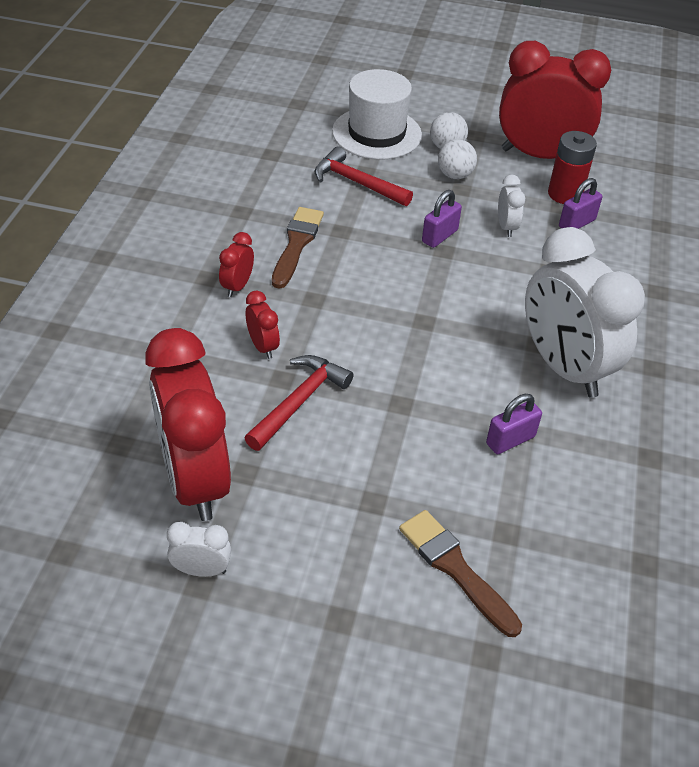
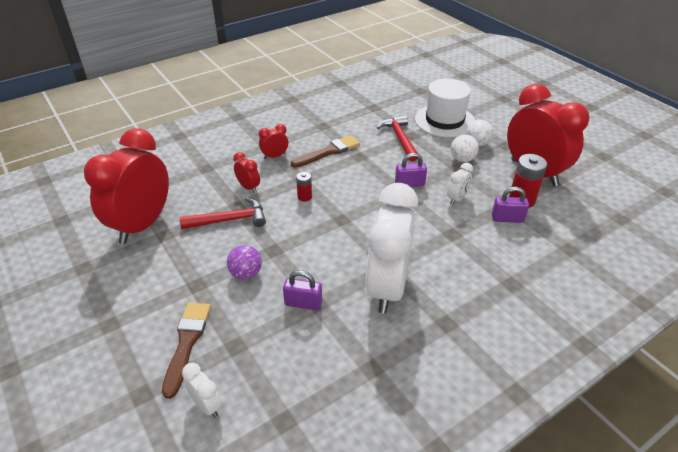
camera: 45 degrees right, 5 degrees down
(201, 570) = (92, 262): white clock -> white clock (206, 405)
(263, 346) = (248, 187): red clock -> red clock turned 60 degrees counterclockwise
(347, 318) = (304, 197): none -> red battery
(409, 450) = (246, 274): none -> purple ball

